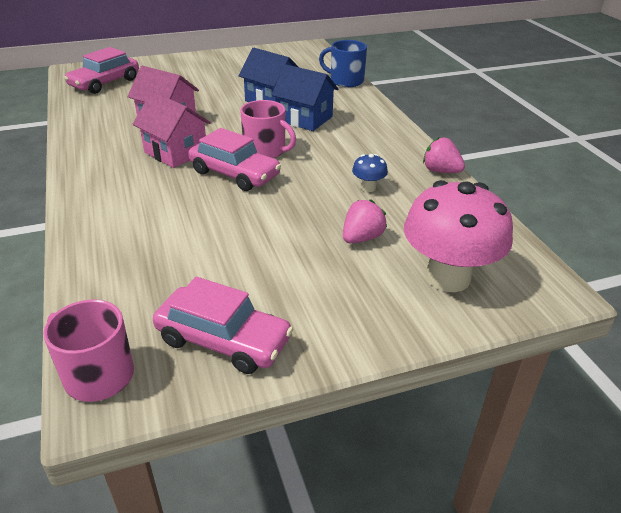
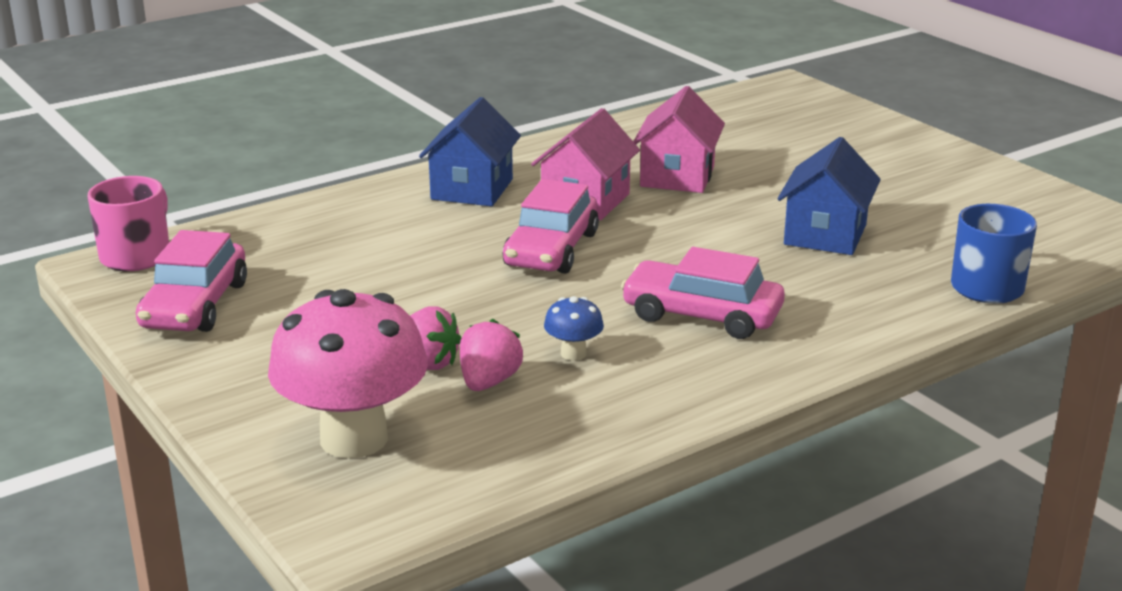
camera: 75 degrees right, 10 degrees down
(105, 83) = (763, 112): pink car -> pink car (702, 315)
(265, 151) = (636, 259): pink mug -> none
(305, 119) = (776, 272): blue house -> blue house (472, 189)
(440, 171) = (674, 415): pink strawberry -> pink strawberry (489, 382)

